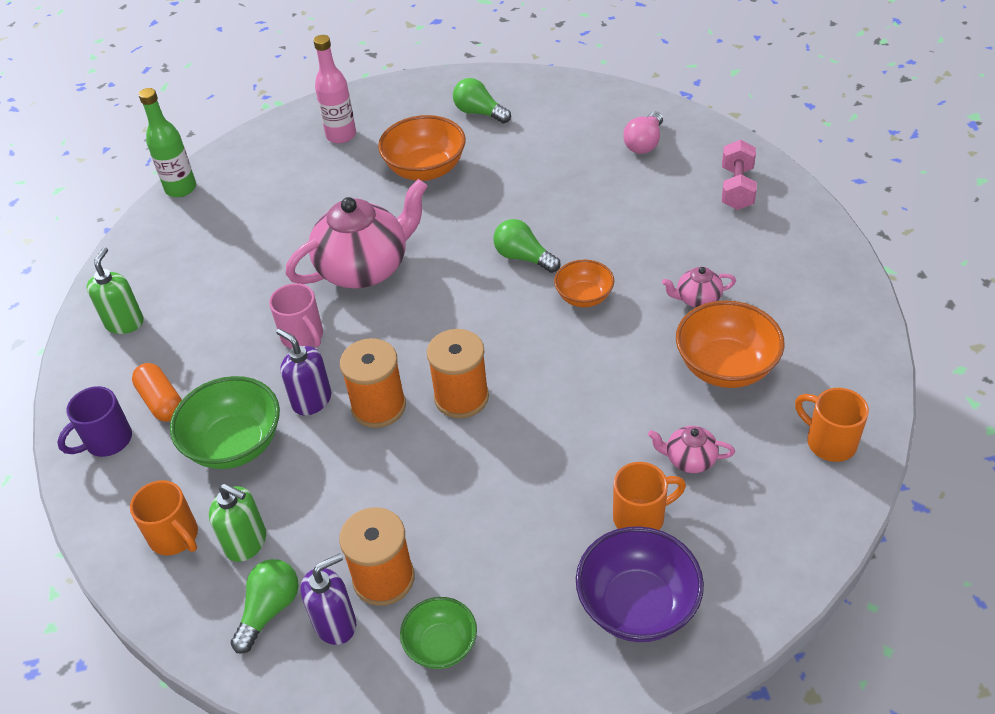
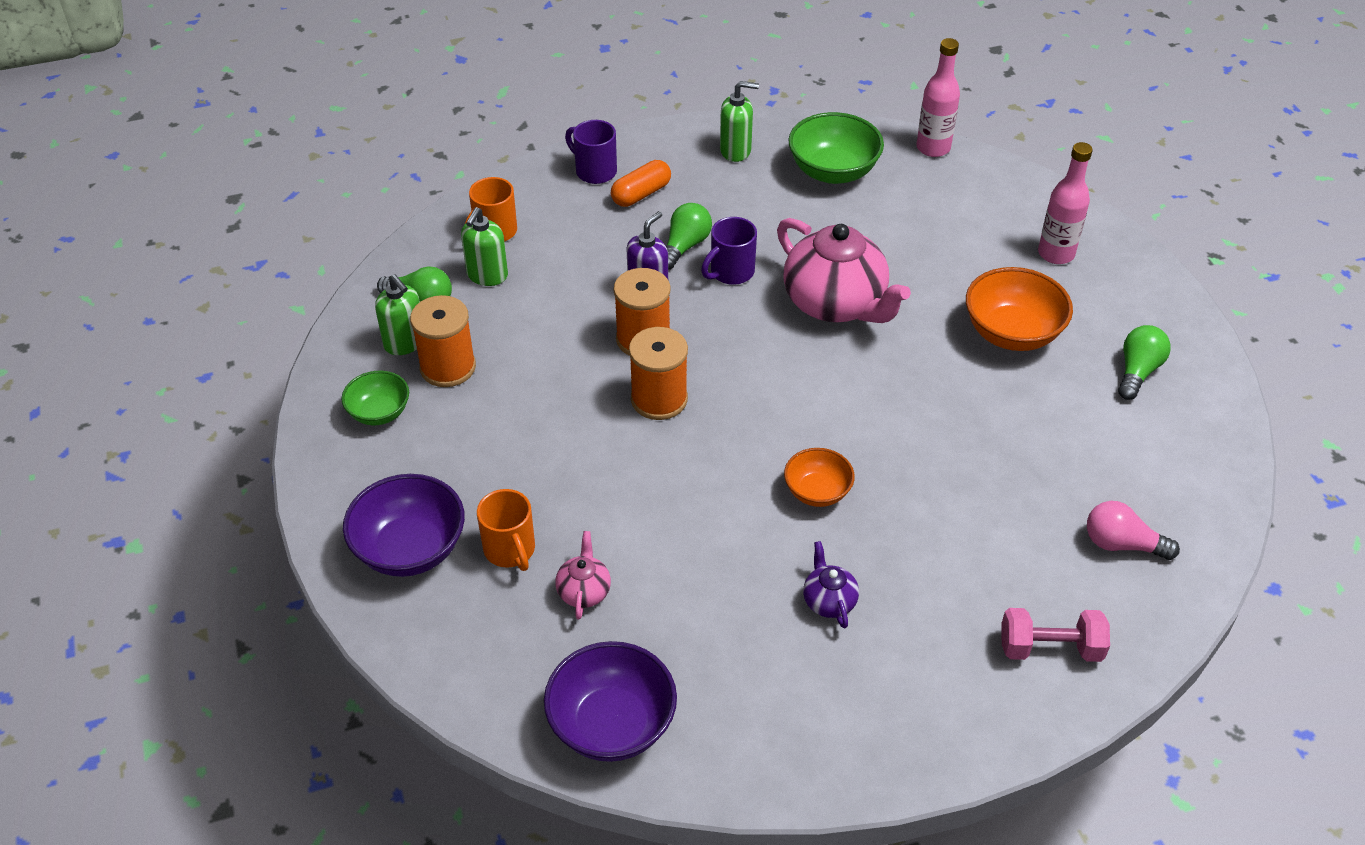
camera: 80 degrees right, 0 degrees up
(181, 188) = (933, 148): green bottle -> pink bottle
(235, 444) = (593, 249): green bowl -> green bowl (833, 171)
(303, 336) = (730, 272): pink mug -> purple mug
(335, 623) = (405, 343): purple soap dispenser -> green soap dispenser
(523, 257) = (874, 434): green light bulb -> green light bulb (685, 246)
(697, 299) = (829, 601): pink teapot -> purple teapot
(725, 367) = (720, 627): orange bowl -> none
(829, 442) = (612, 725): orange mug -> purple bowl

